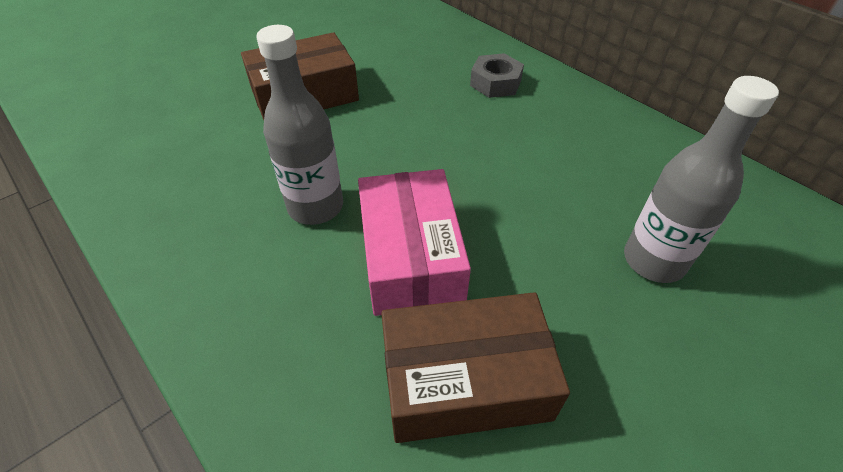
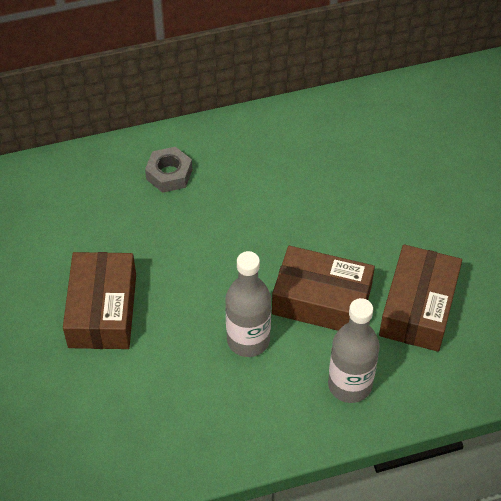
camera: 65 degrees left, 5 degrees up
(410, 256) = (321, 300): pink box -> brown box
(653, 261) = (385, 182): grey bottle -> grey bottle (349, 385)

